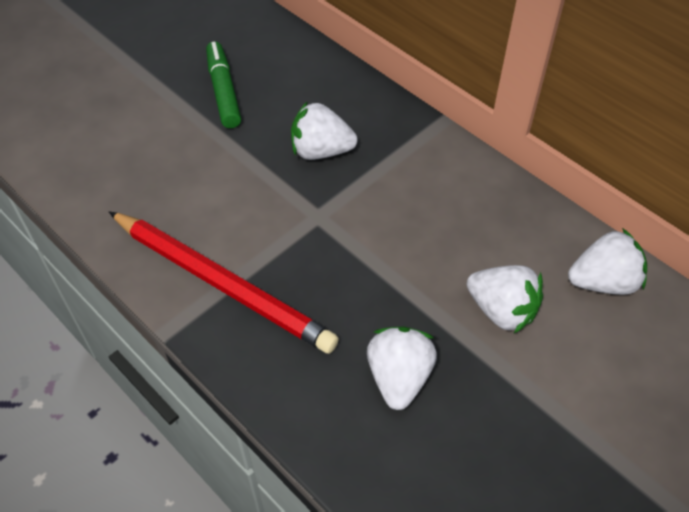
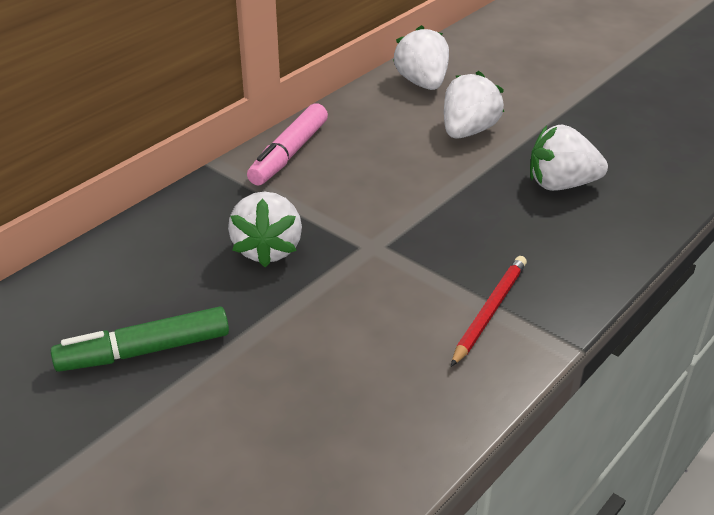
camera: 95 degrees left, 15 degrees down
(221, 283) = (489, 312): red pencil -> red pencil, size x0.51
(457, 167) = (289, 154): none -> pink marker

